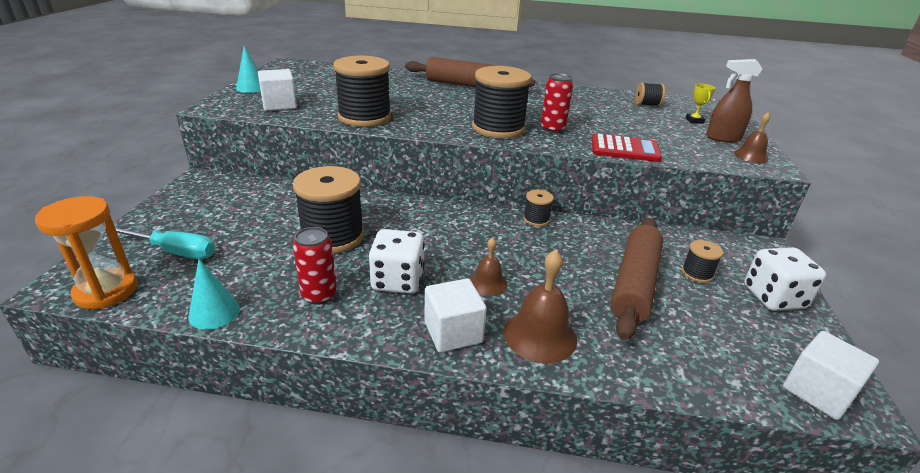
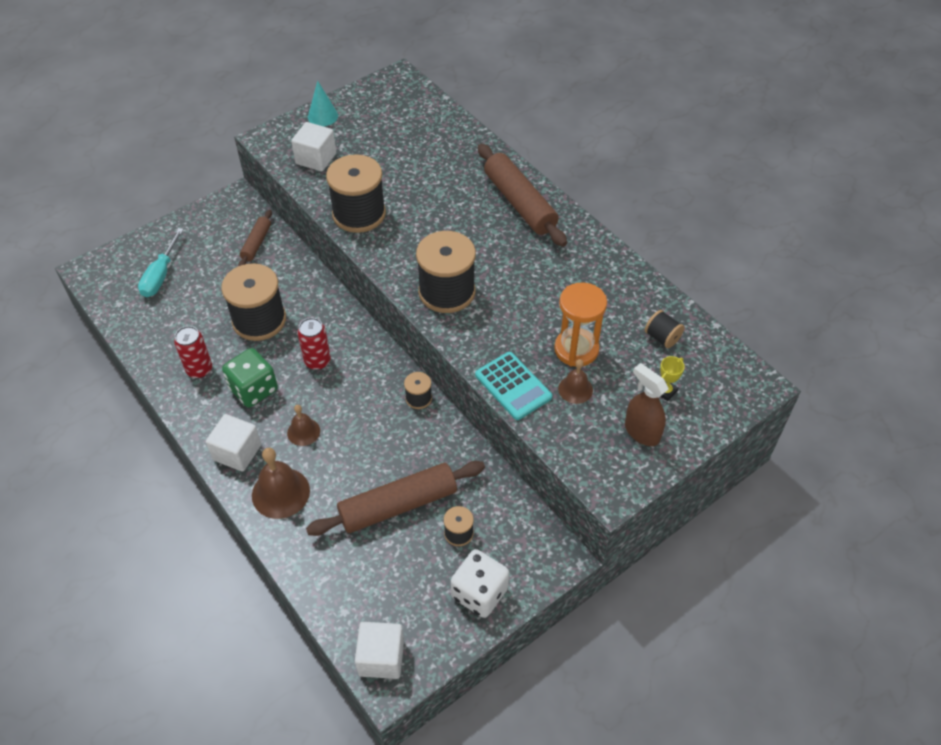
camera: 45 degrees right, 20 degrees up
(106, 291) = (104, 289): orange hourglass -> orange hourglass (576, 349)
(175, 252) = (161, 275): turquoise screwdriver -> turquoise screwdriver turned 45 degrees clockwise
(214, 312) = (138, 345): turquoise cone -> none
(259, 195) = (256, 243): none -> brown rolling pin
(397, 280) = (253, 389): white dice -> green dice
(552, 129) = (494, 320): red can -> red can (317, 361)
(625, 149) = (513, 386): red calculator -> turquoise calculator
(751, 156) = (620, 469): brown bell -> brown bell (575, 389)

